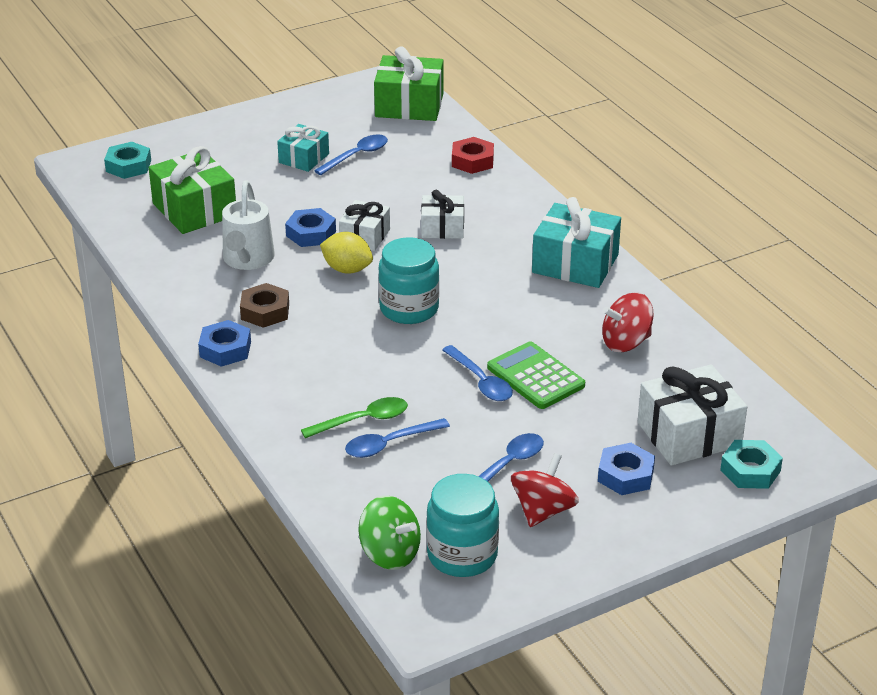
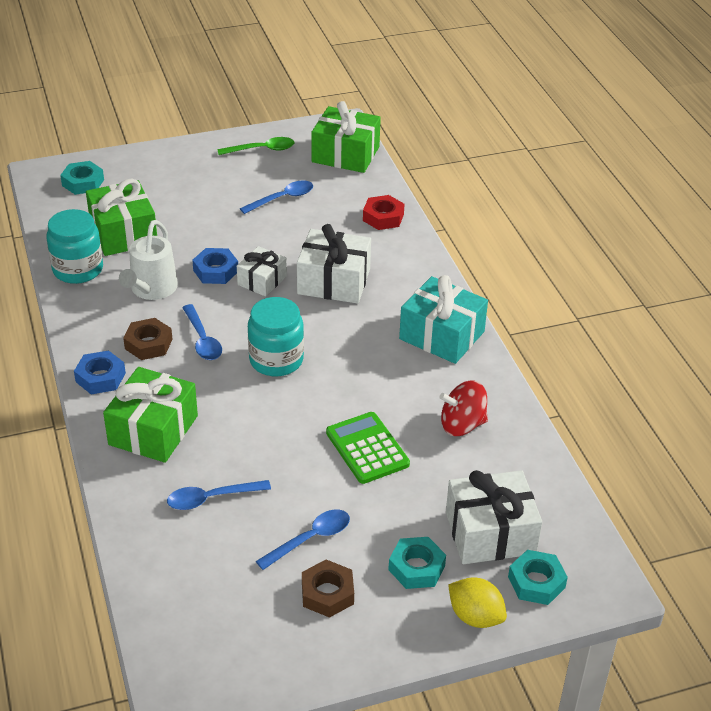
camera: 10 degrees right, 5 degrees up
(302, 390) = (153, 430): none -> green gift
(304, 158) = (235, 195): turquoise gift -> none
(347, 269) = (235, 312): yellow lemon -> yellow lemon (475, 616)
(363, 420) = (196, 470): green spoon -> green spoon (262, 149)
(390, 553) = (172, 615): green spinning top -> none
(442, 228) = (334, 281): white gift -> white gift, size x1.65
(462, 555) = (237, 628): turquoise jar -> turquoise jar (78, 269)
(481, 381) = (315, 446): blue spoon -> blue spoon (202, 340)
(543, 511) = (327, 593): red spinning top -> brown nut
(625, 475) = (416, 567): blue nut -> turquoise nut

